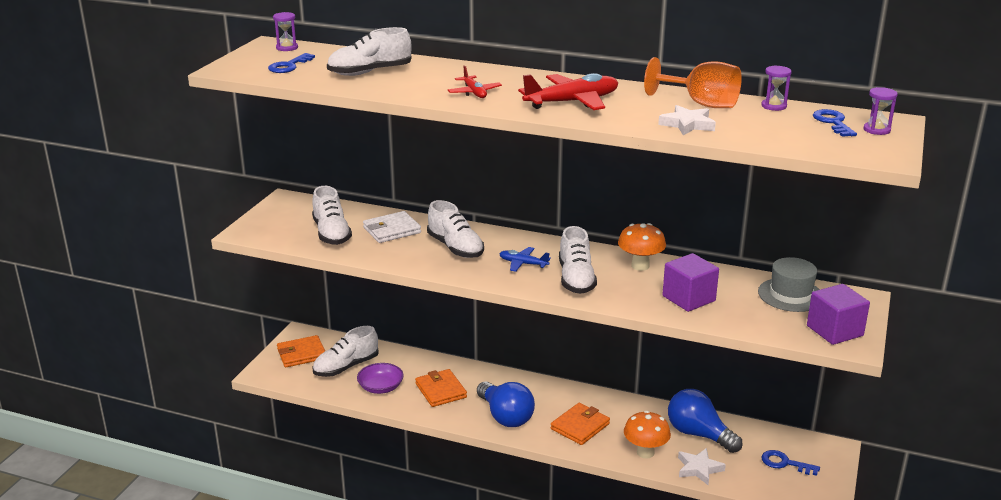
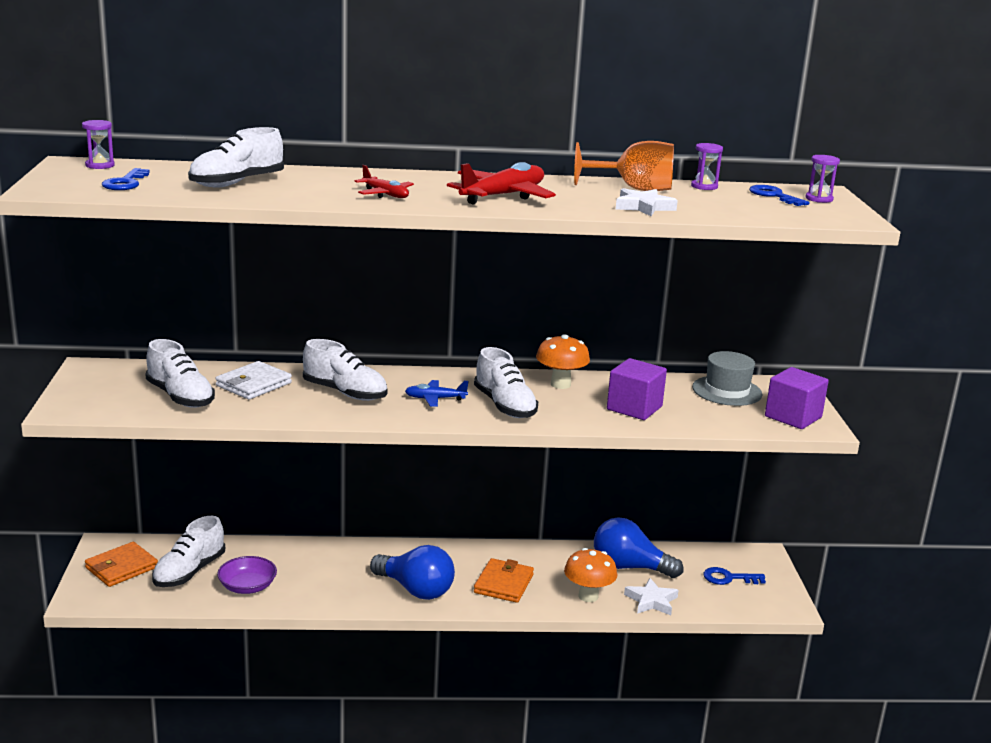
camera: 25 degrees left, 5 degrees down
(440, 390) = (323, 576): orange wallet -> none

